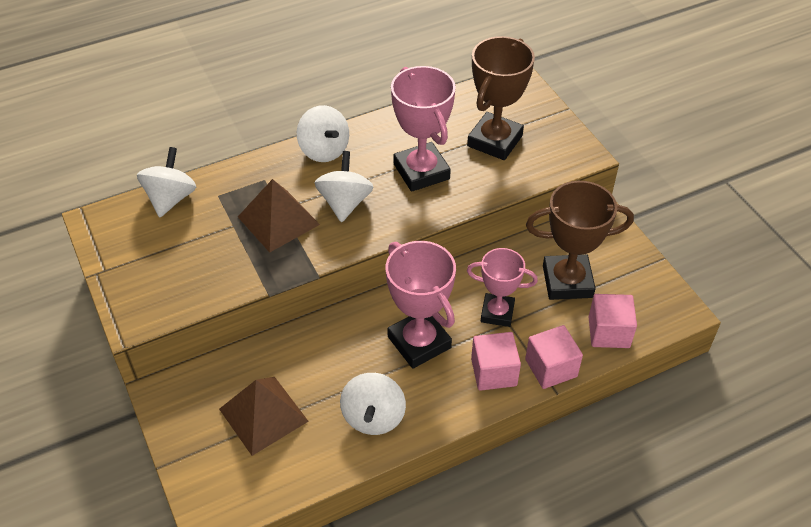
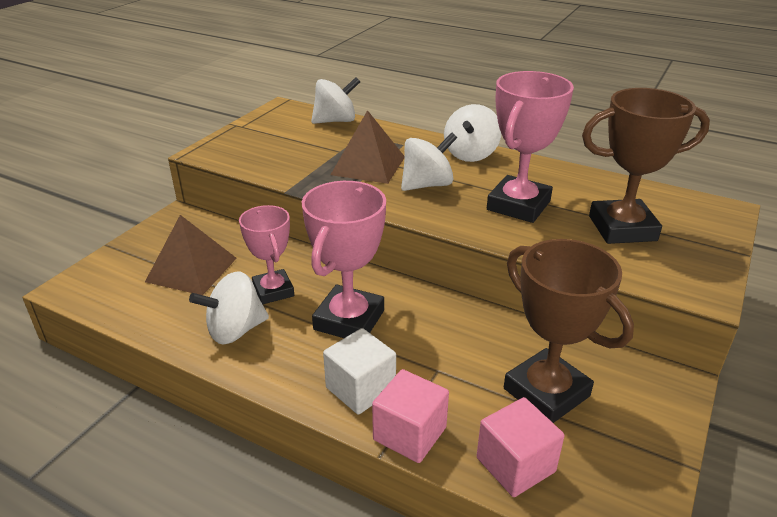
camera: 55 degrees right, 15 degrees down
(494, 372) = (360, 388): pink cube -> white cube
(497, 313) = (441, 356): pink trophy -> pink trophy (273, 291)

